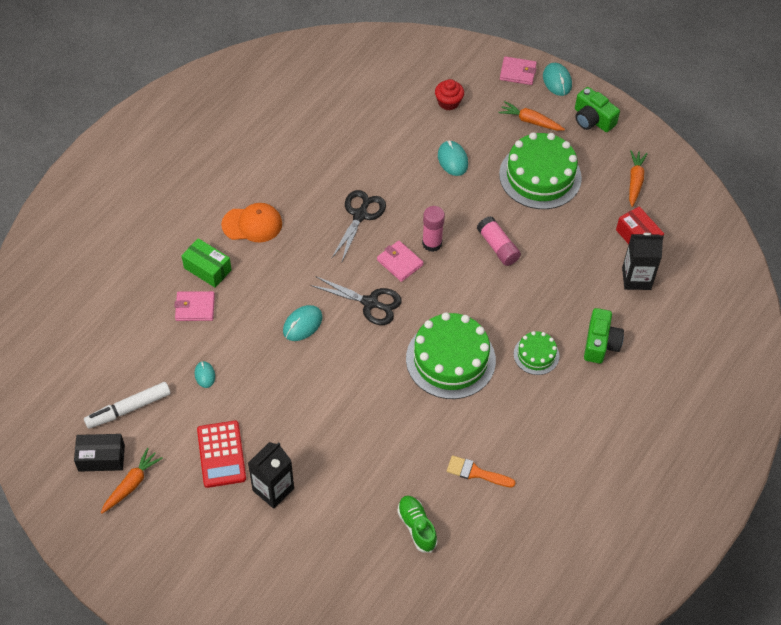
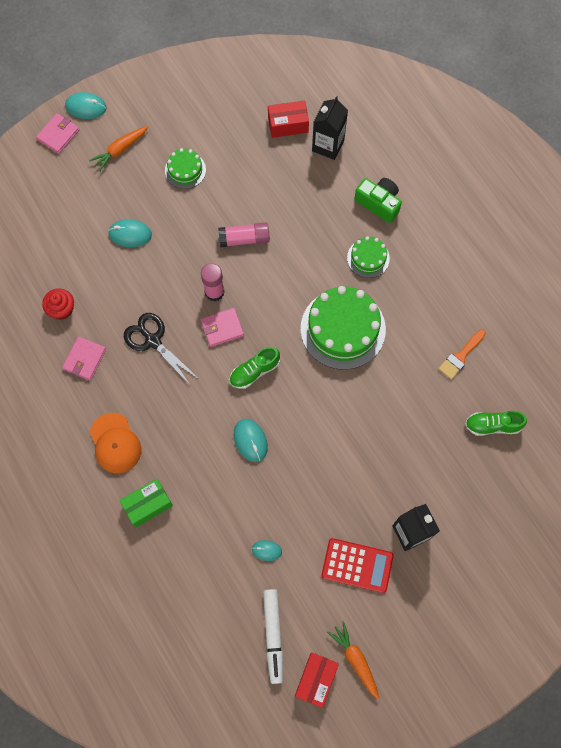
camera: 65 degrees left, 15 degrees up
(101, 458) = (316, 679): black box -> red box
(195, 307) = (187, 532): pink wallet -> pink wallet (84, 359)
(252, 224) = (115, 443): orange cap -> orange cap turned 135 degrees clockwise
(370, 303) = (254, 371): black scissors -> green shoe
(448, 102) = (61, 209): red cupcake -> red cupcake (61, 309)
(540, 176) = (185, 170): green cake -> green cake, size x0.51
(592, 119) = (145, 99): green camera -> none
(635, 181) = (228, 98): orange carrot -> none

